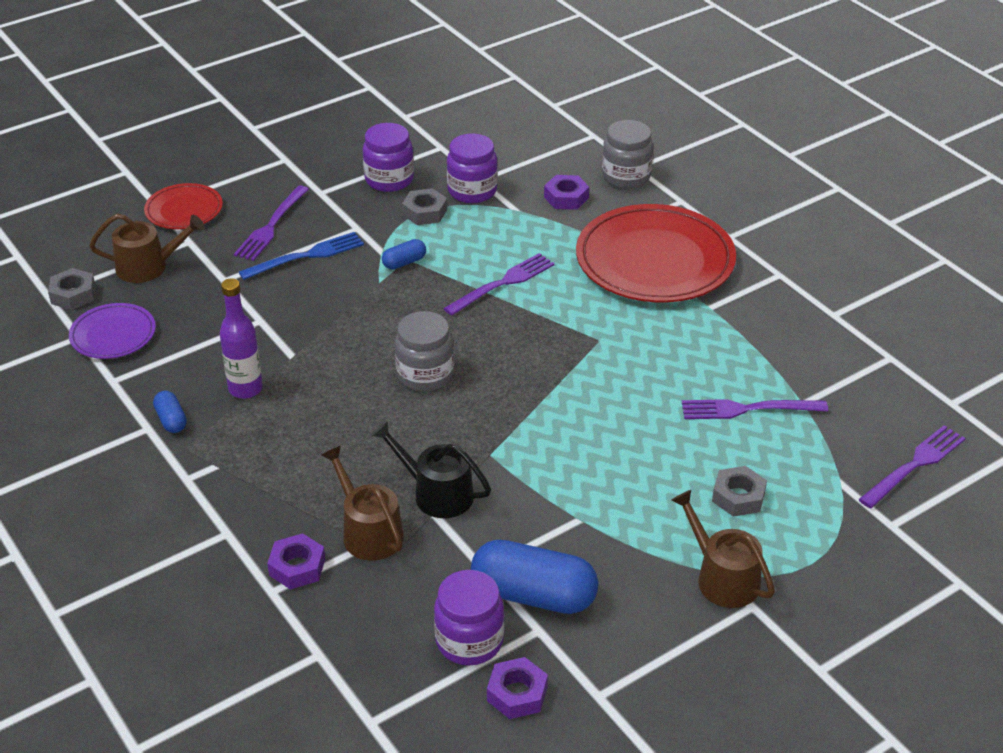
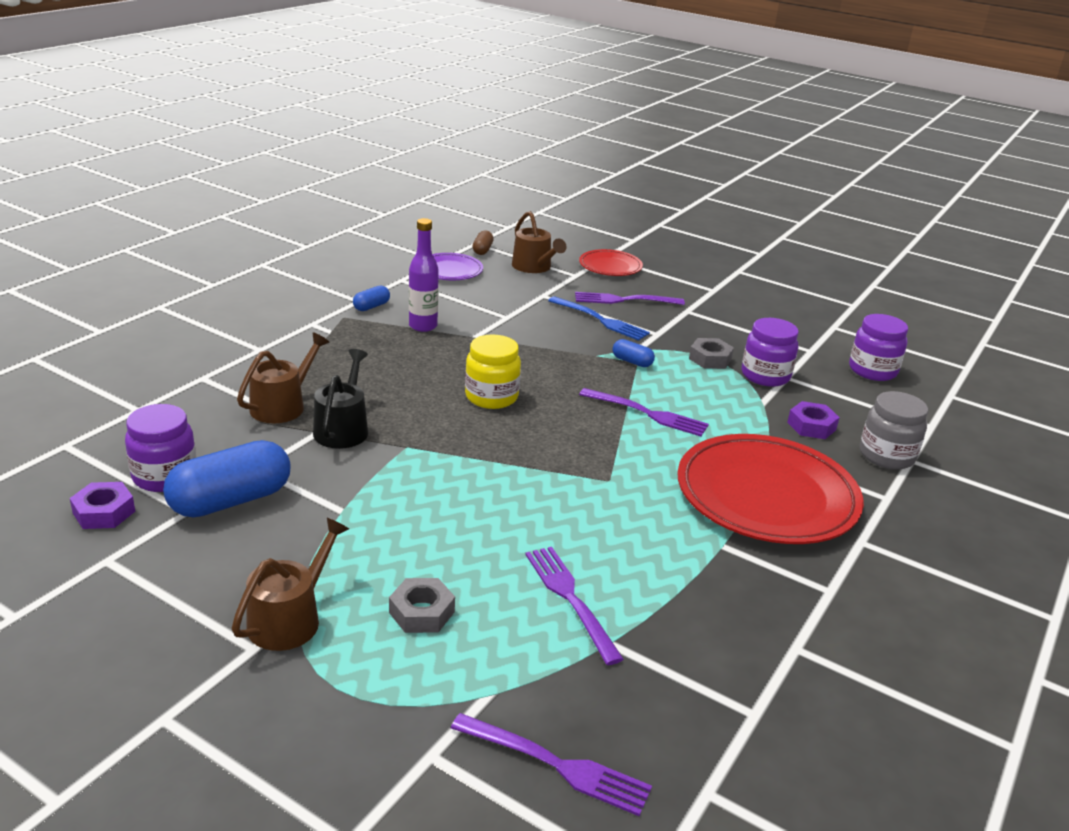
camera: 65 degrees right, 10 degrees down
(73, 294) = (482, 250): grey nut -> brown capsule
(297, 567) = (231, 383): purple nut -> none
(389, 180) = (737, 335): purple jar -> purple jar (872, 371)
(425, 375) = (491, 397): grey jar -> yellow jar
(534, 595) = (231, 501): blue capsule -> blue capsule turned 60 degrees clockwise

